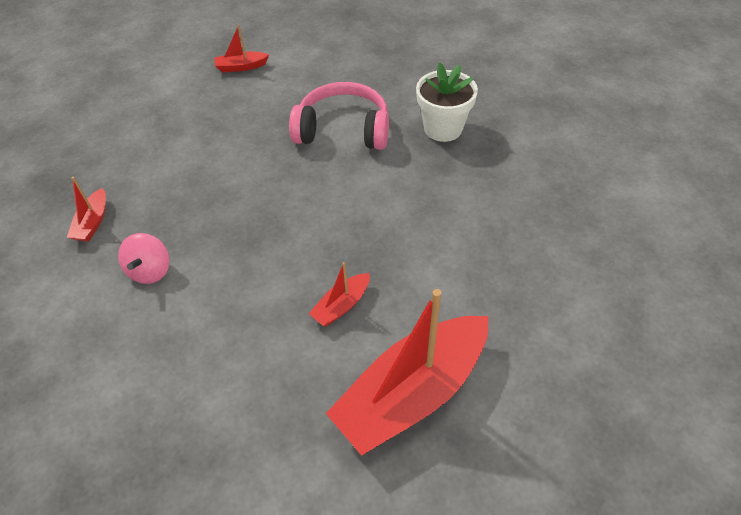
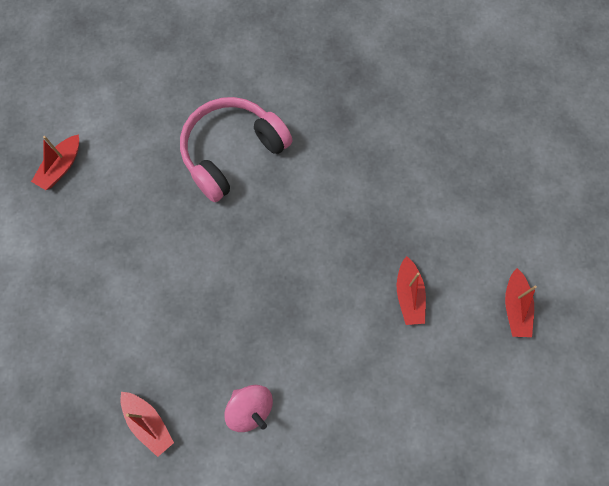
camera: 50 degrees left, 20 degrees up
(412, 392) = (515, 307): red boat -> red boat, size x0.44
(443, 128) = (304, 82): white flower pot -> none

